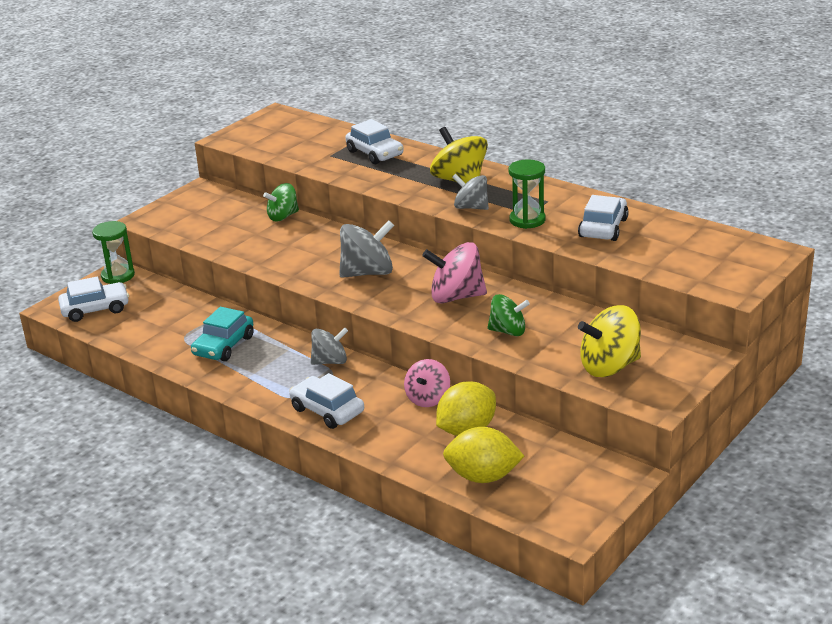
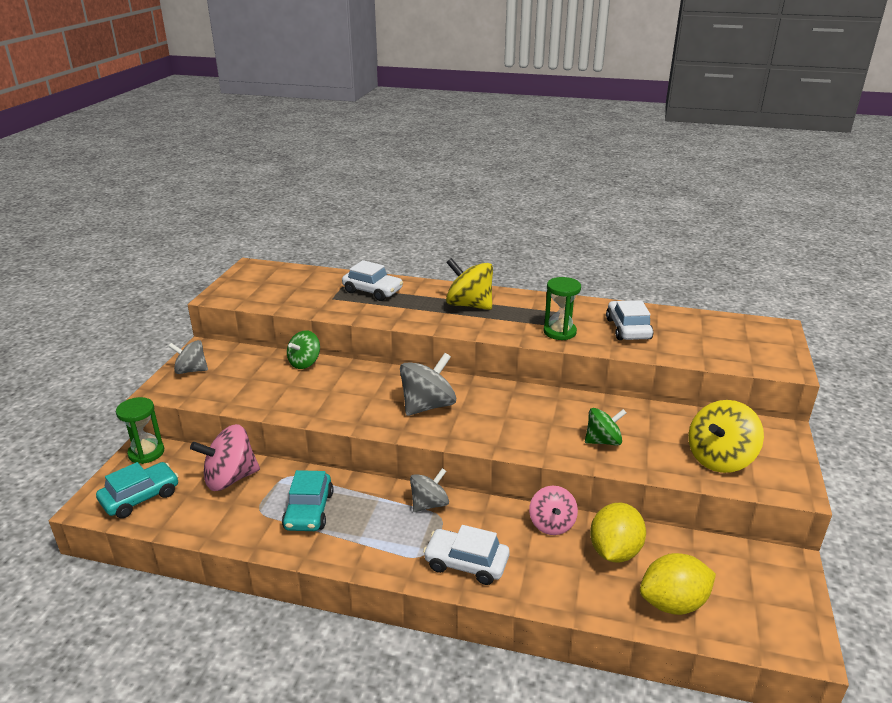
camera: 25 degrees left, 0 degrees up
(95, 309) = (140, 497): white car -> turquoise car
(456, 297) = (528, 415): pink spinning top -> pink spinning top (230, 478)
(471, 207) = (501, 328): grey spinning top -> grey spinning top (191, 370)

